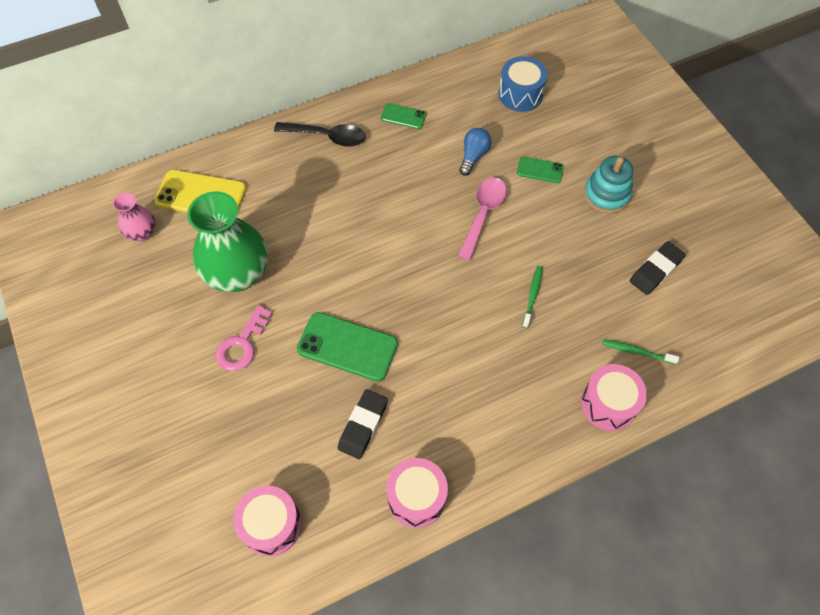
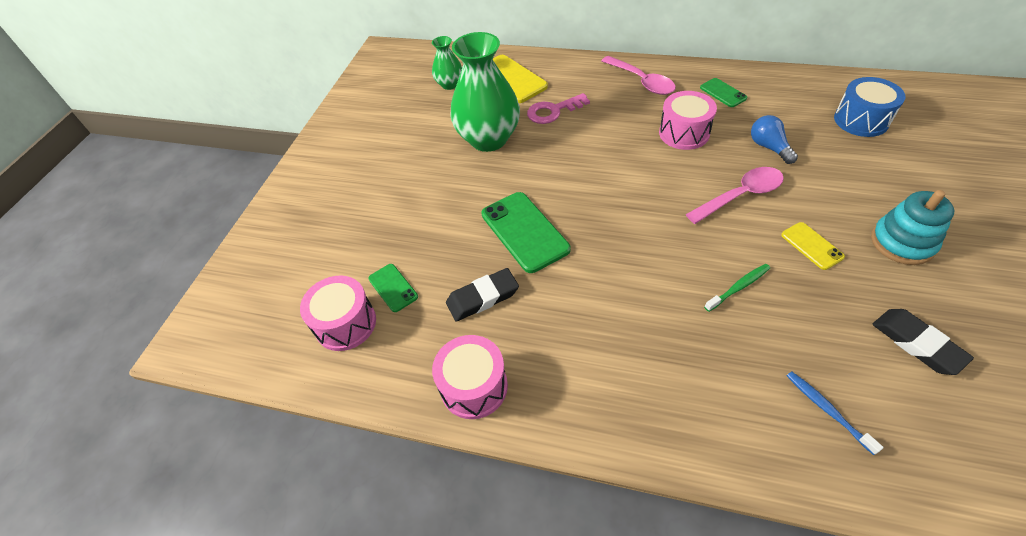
camera: 45 degrees right, 10 degrees down
(142, 233) = (450, 84): pink vase -> green vase
(242, 344) = (447, 185): pink key -> pink key (553, 111)
(327, 137) = (642, 81): black spoon -> pink spoon
(473, 156) = (769, 147): blue light bulb -> blue light bulb turned 90 degrees counterclockwise
(540, 170) = (834, 187): green phone -> green phone (393, 288)
(556, 231) = (811, 246): none -> yellow phone
(608, 404) = (748, 439): pink drum -> pink drum (684, 133)
(637, 352) = (827, 410): green toothbrush -> blue toothbrush
(656, 270) = (917, 344): black eraser -> black eraser turned 60 degrees clockwise

